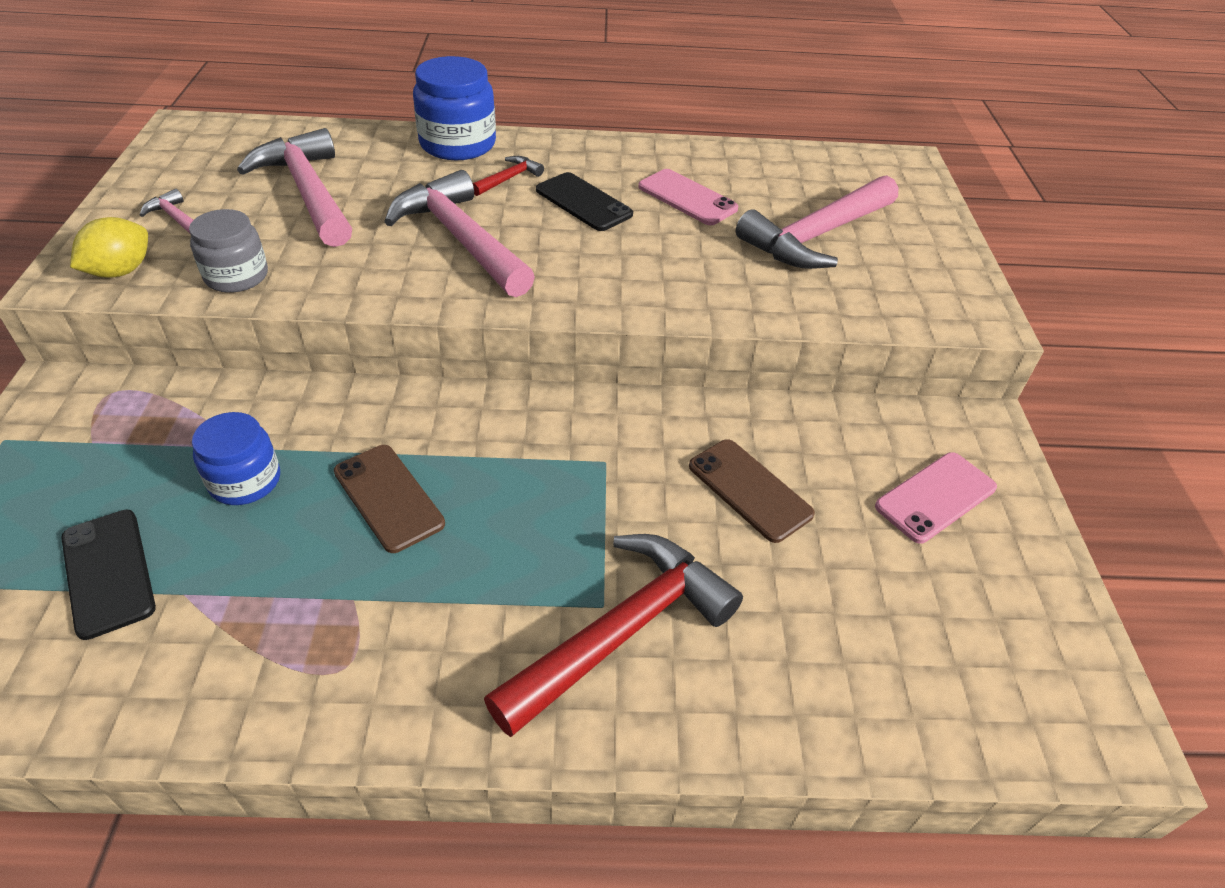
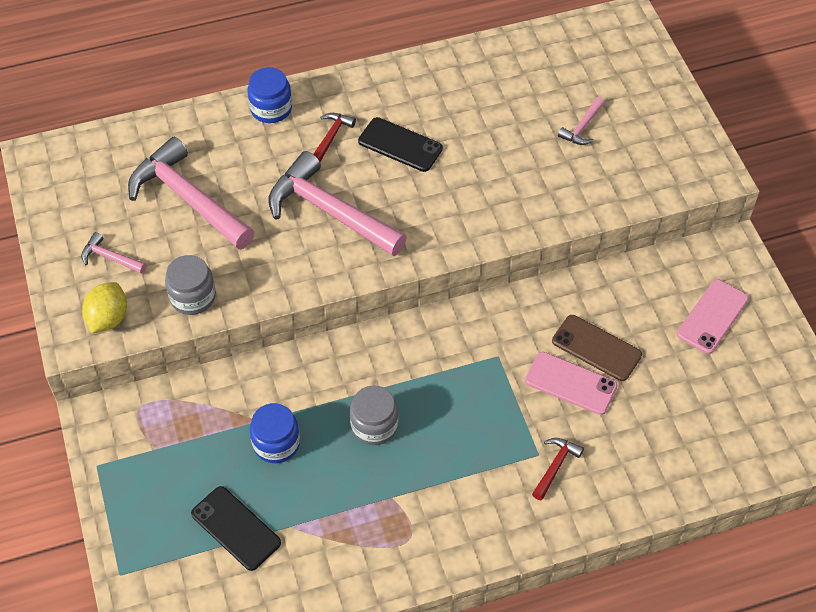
camera: 15 degrees left, 10 degrees up
(388, 497) = (374, 425): brown phone -> grey jar
(458, 144) = (271, 108): blue jar -> blue jar, size x0.66
(621, 631) = (555, 466): red hammer -> red hammer, size x0.45
(687, 198) = (475, 115): pink phone -> pink phone (571, 383)
(816, 236) = (582, 127): pink hammer -> pink hammer, size x0.45

